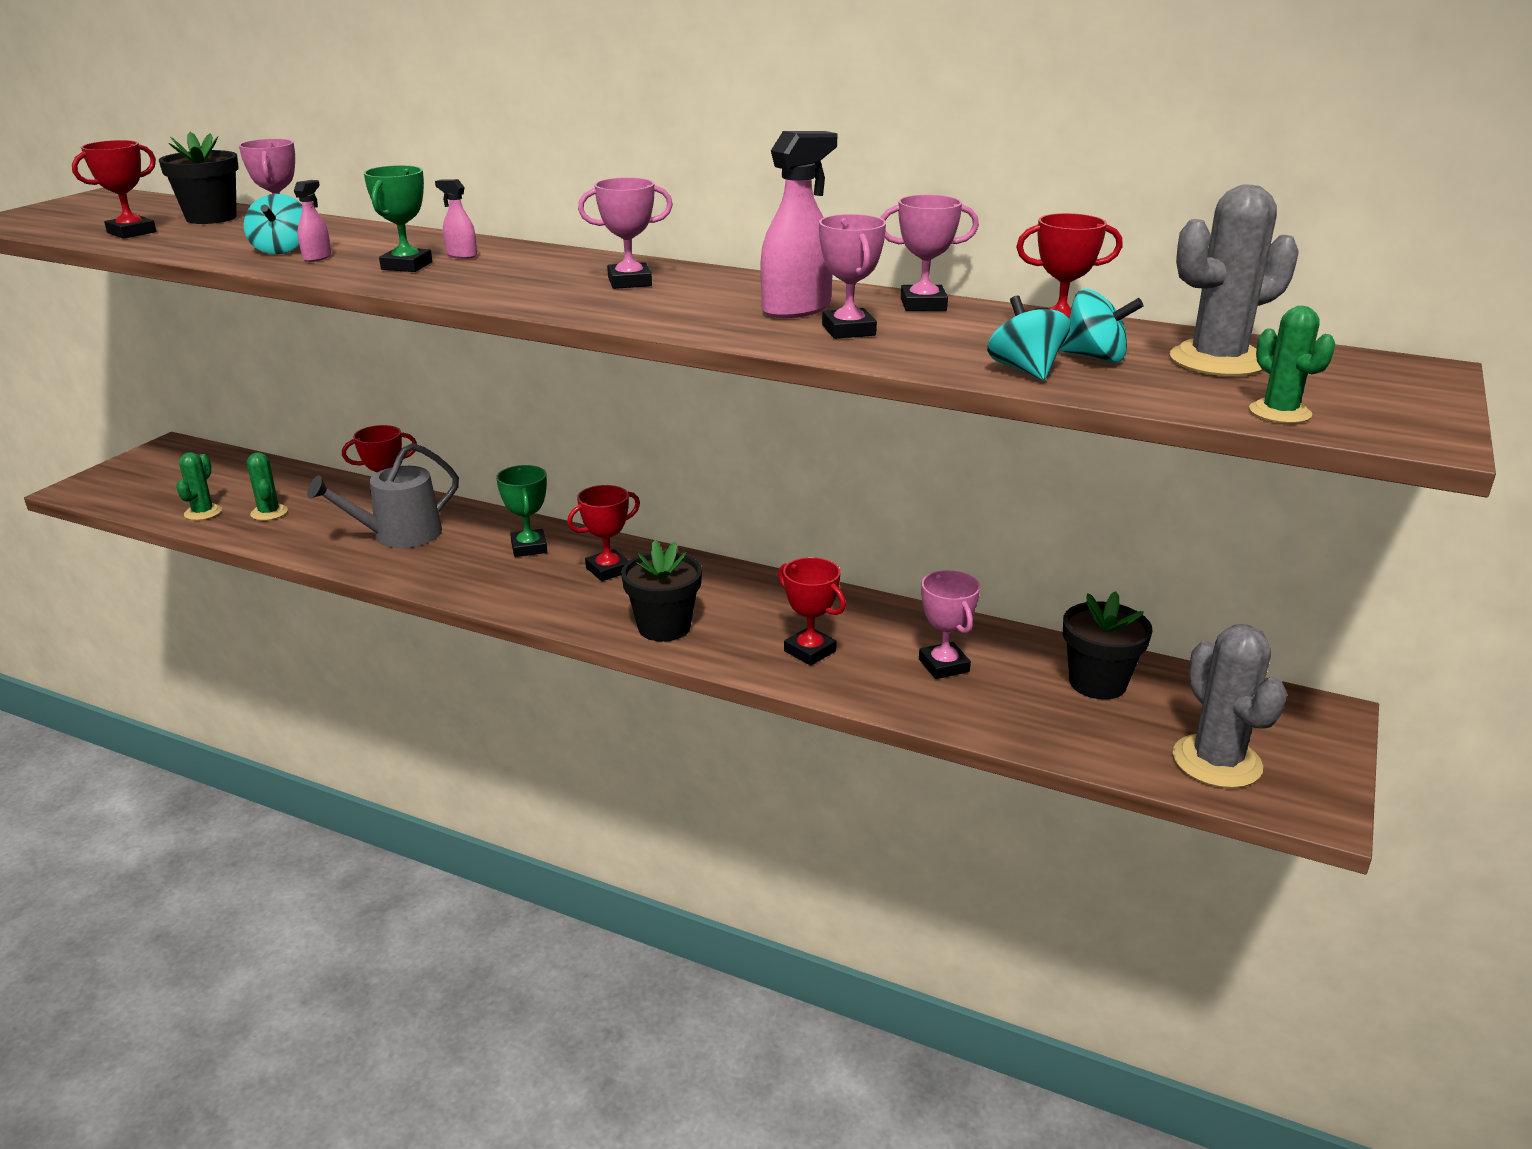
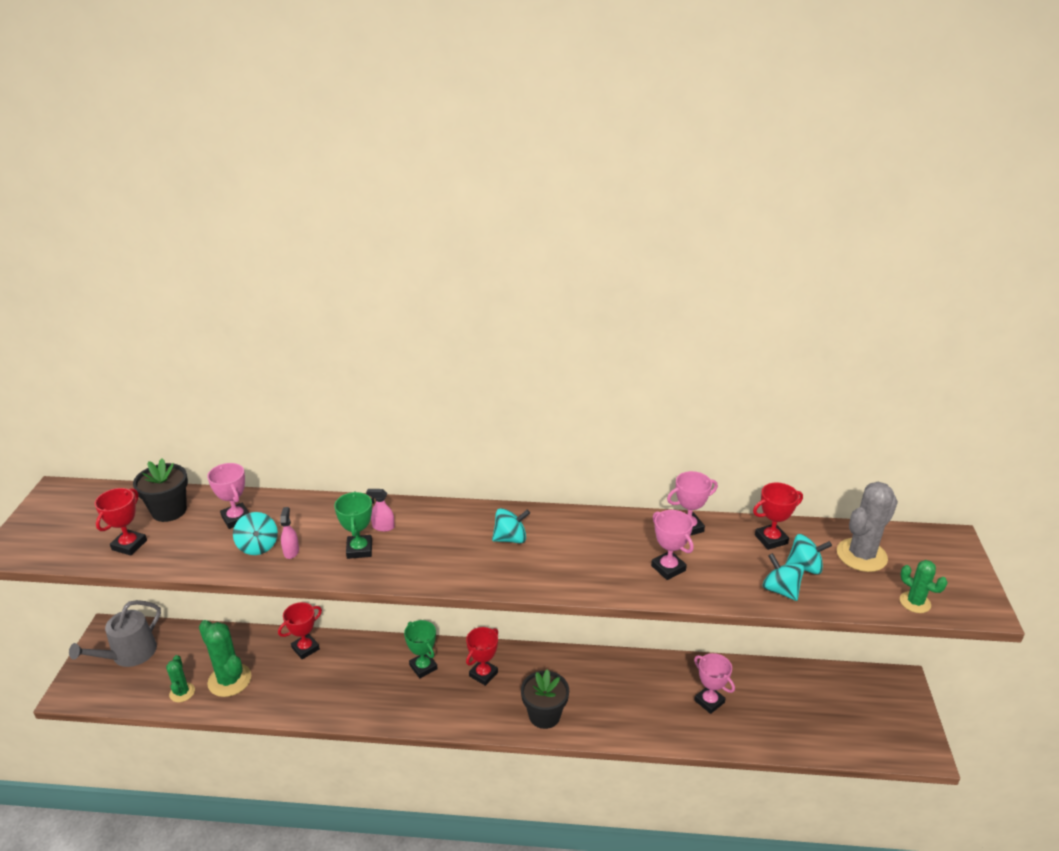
camera: 20 degrees left, 5 degrees up
(269, 513) = (229, 680): green cactus -> green cactus, size x1.75
(398, 535) = (332, 678): grey watering can -> grey watering can (129, 654)
(629, 282) = (510, 538): pink trophy -> turquoise spinning top
(797, 309) = (625, 549): pink spray bottle -> none
(810, 651) = (634, 711): red trophy -> none
(1097, 683) = (790, 691): black flower pot -> none
(1217, 762) = (869, 734): grey cactus -> none

